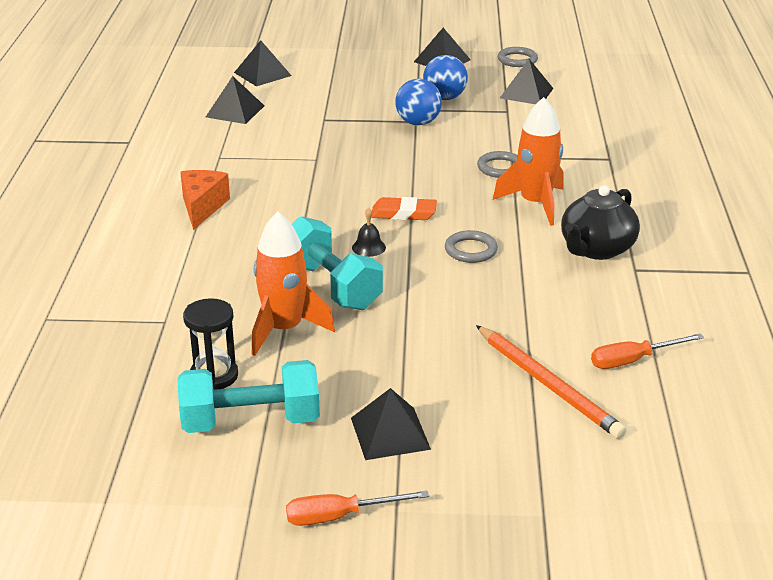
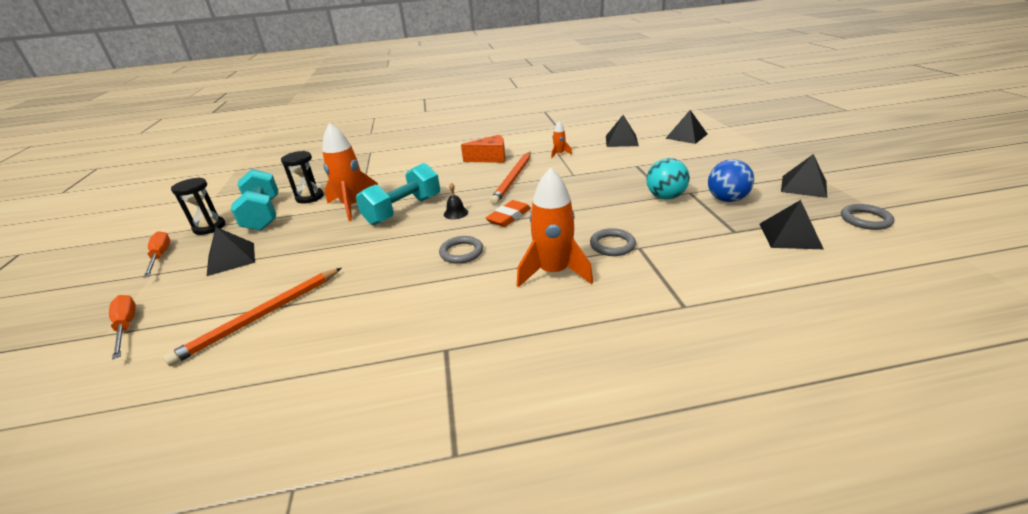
camera: 80 degrees right, 0 degrees up
(239, 157) = (559, 154): none -> orange rocket
(259, 479) = (209, 227): none -> black hourglass
(295, 198) = (513, 179): none -> orange pencil
(403, 213) = (509, 217): orange eraser -> orange eraser turned 45 degrees clockwise
(418, 123) = (665, 197): blue ball -> turquoise ball
(596, 249) = (479, 318): black teapot -> none
(633, 360) = (282, 363): orange screwdriver -> orange screwdriver (126, 326)

